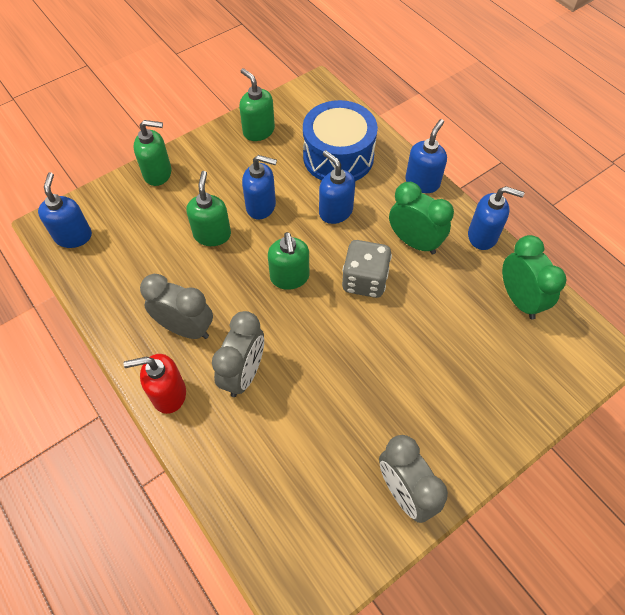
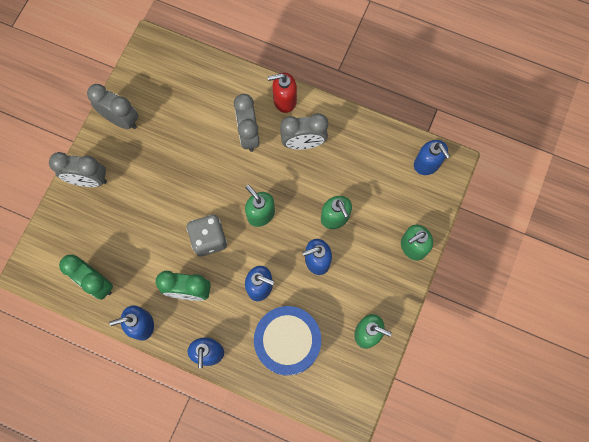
camera: 150 degrees right, 15 degrees up
(168, 394) = (284, 100): red soap dispenser -> red soap dispenser turned 150 degrees counterclockwise
(486, 427) = (88, 180): none -> grey clock

